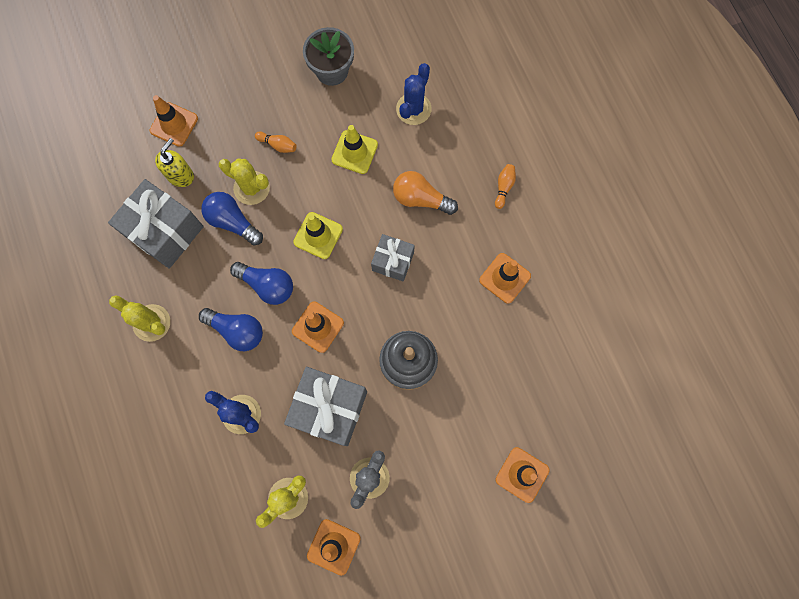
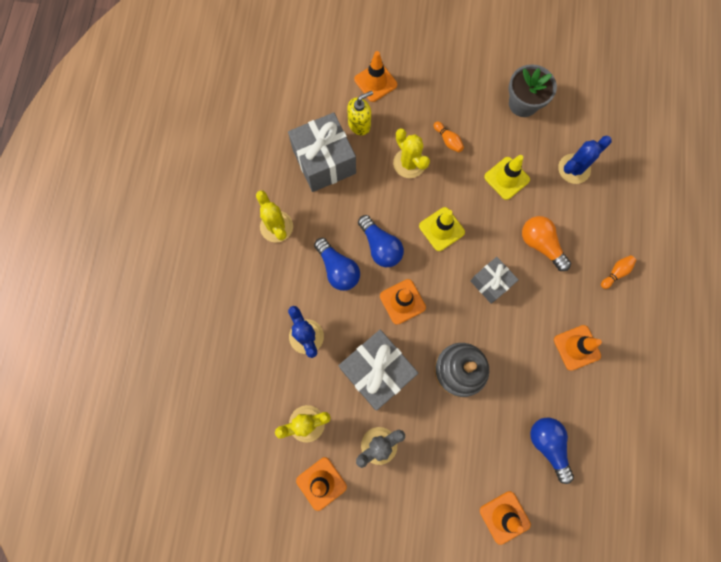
camera: 30 degrees right, 0 degrees up
(232, 222) = (380, 182): blue light bulb -> blue light bulb (548, 445)

